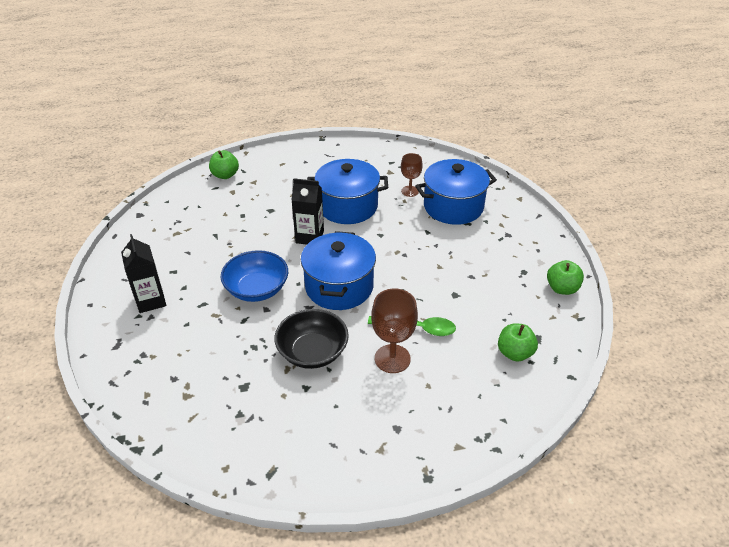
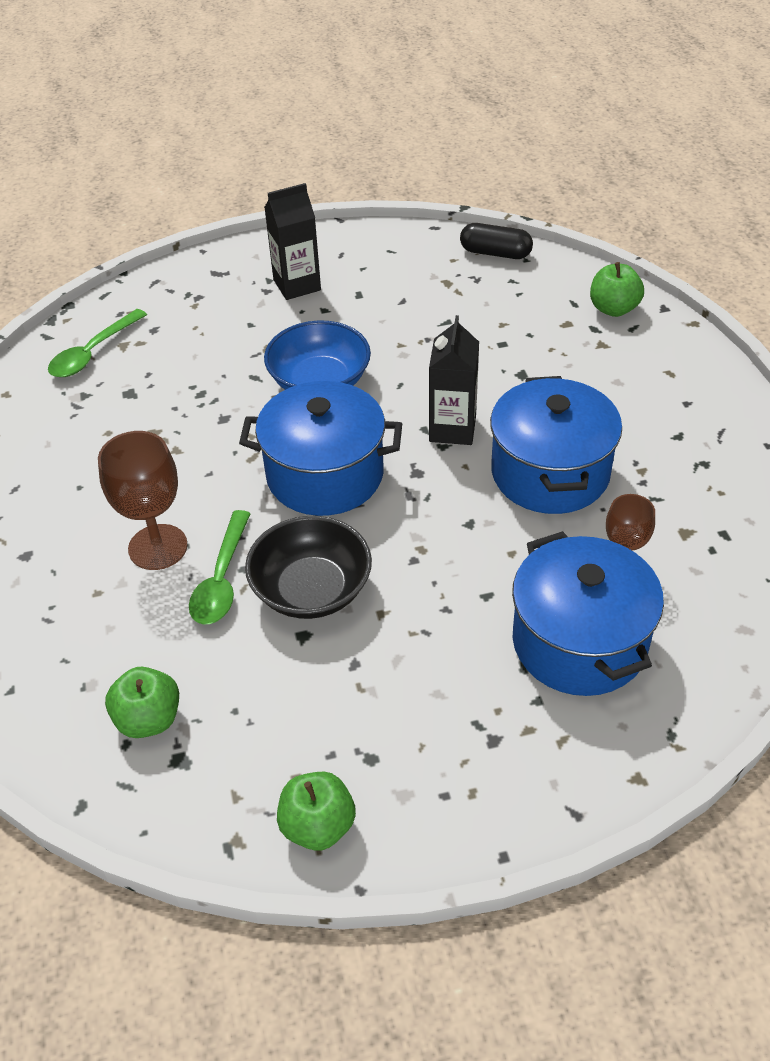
camera: 90 degrees right, 5 degrees up
(155, 212) = (495, 253): none -> black capsule
(190, 414) = (93, 352): none -> green spoon
(312, 352) = (183, 454): black bowl -> black bowl (311, 590)

